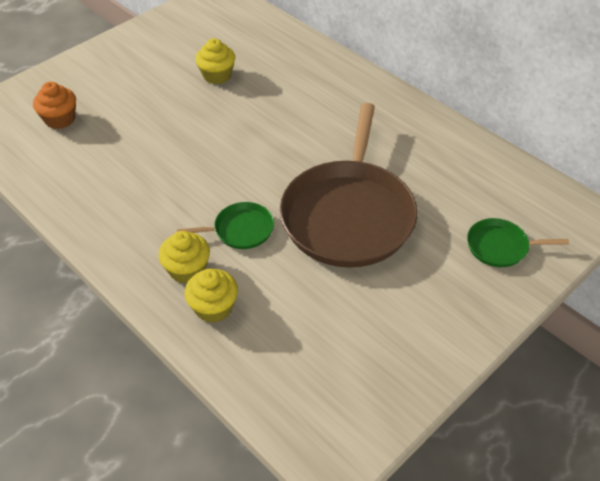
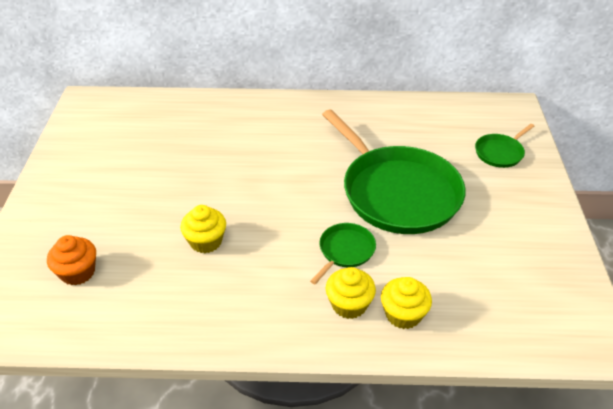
camera: 45 degrees left, 5 degrees down
(217, 75) = (172, 158): yellow cupcake -> yellow cupcake (206, 241)
(349, 214) = (397, 192): brown pan -> green pan

